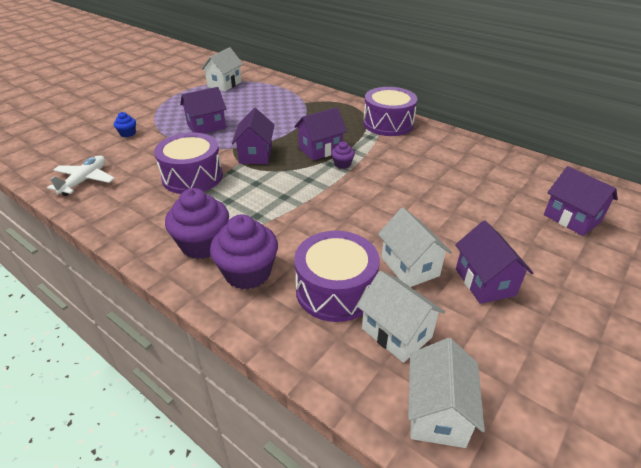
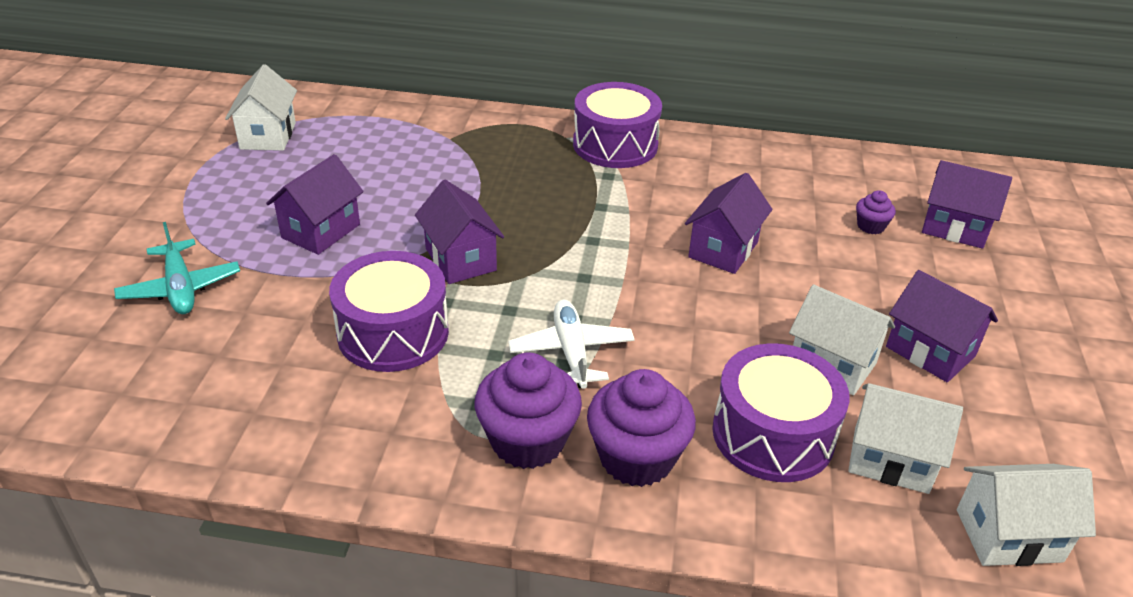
camera: 30 degrees left, 0 degrees up
(85, 180) = (198, 406): white plane -> white plane (571, 352)
(128, 133) = (180, 288): blue cupcake -> turquoise plane
(320, 150) = (555, 220): purple house -> purple house (723, 250)
(342, 164) = (610, 236): purple cupcake -> purple cupcake (870, 226)
(437, 412) = (1008, 535): white house -> white house turned 75 degrees counterclockwise

